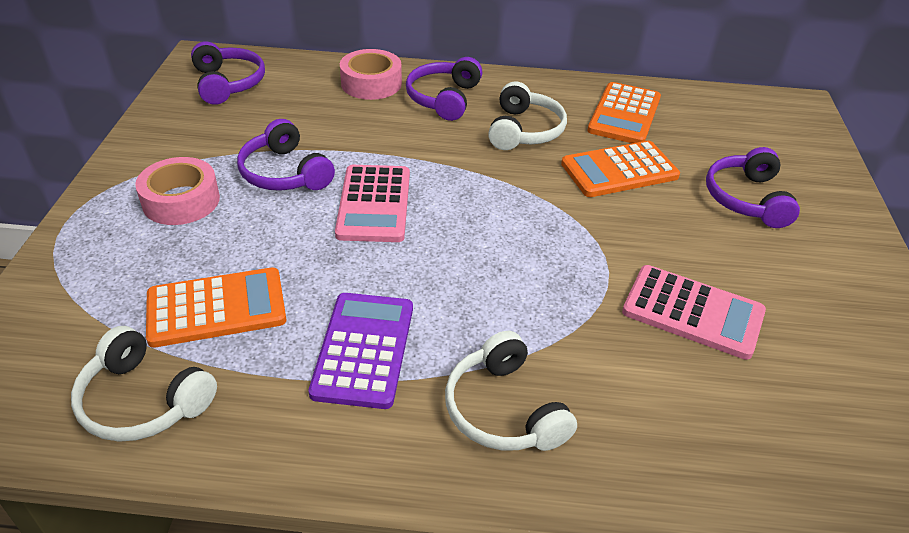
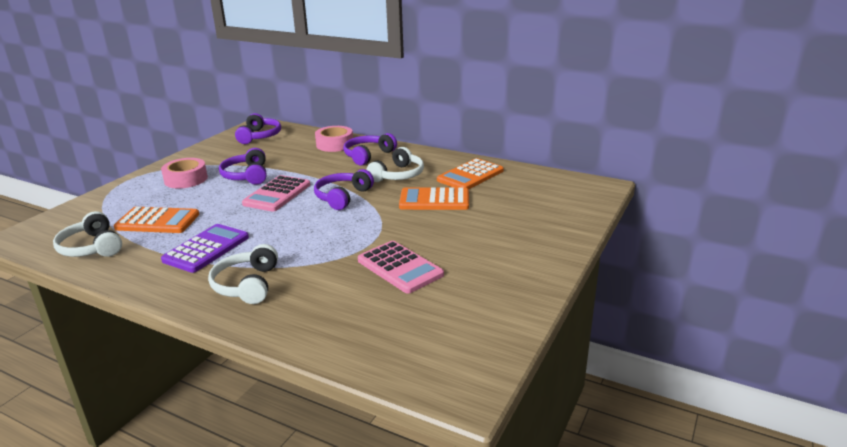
camera: 25 degrees right, 15 degrees down
(747, 199) = (501, 225): purple headphones -> purple headphones (342, 197)

